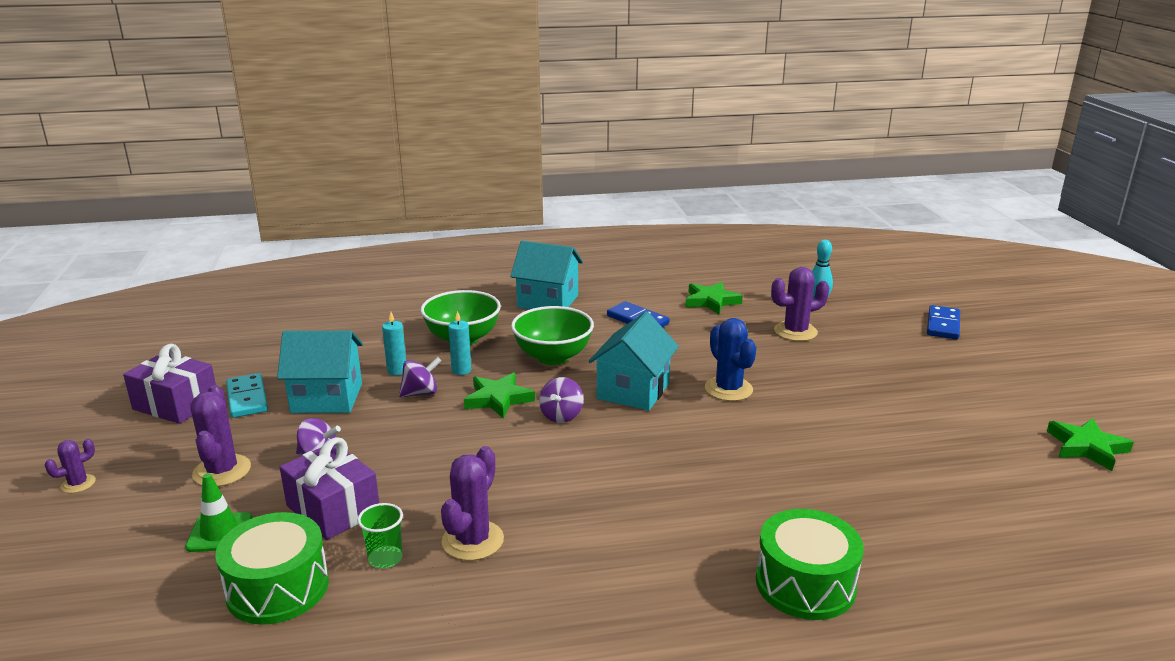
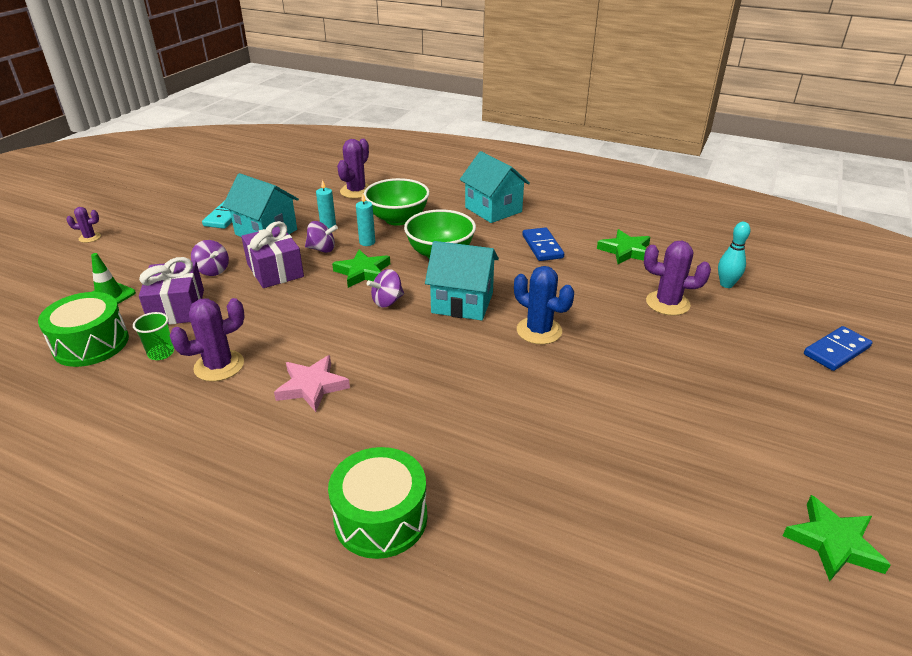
camera: 35 degrees right, 10 degrees up
(176, 404) = (188, 206): purple gift -> purple gift (275, 270)
(222, 471) = (157, 258): purple cactus -> purple cactus (356, 191)
(596, 515) = (312, 386): none -> pink star
(633, 391) = (462, 303): turquoise house -> turquoise house turned 45 degrees clockwise
(728, 389) = (539, 331): blue cactus -> blue cactus turned 60 degrees counterclockwise

